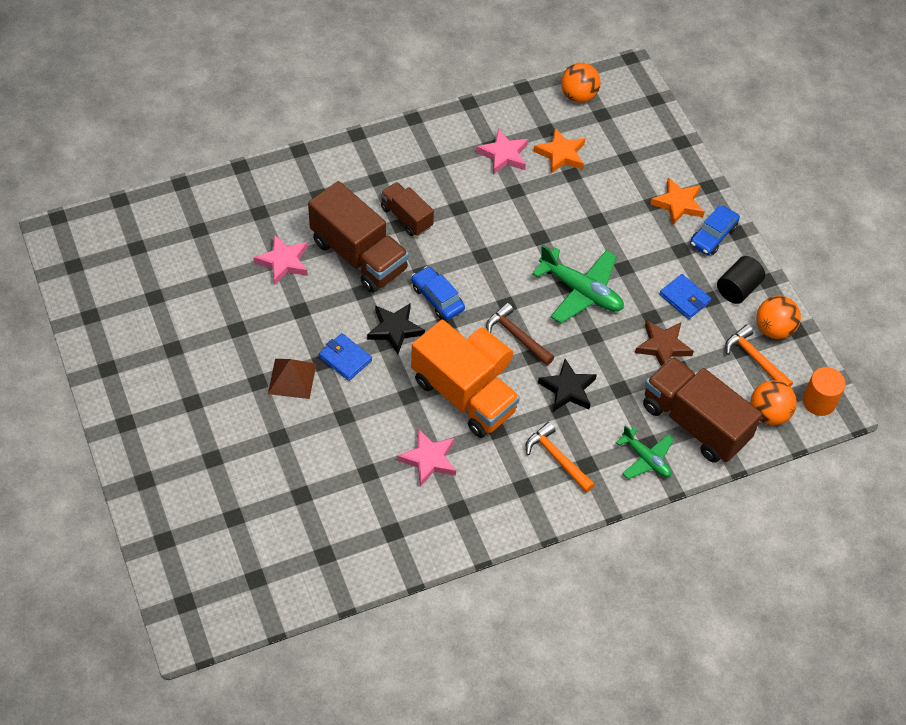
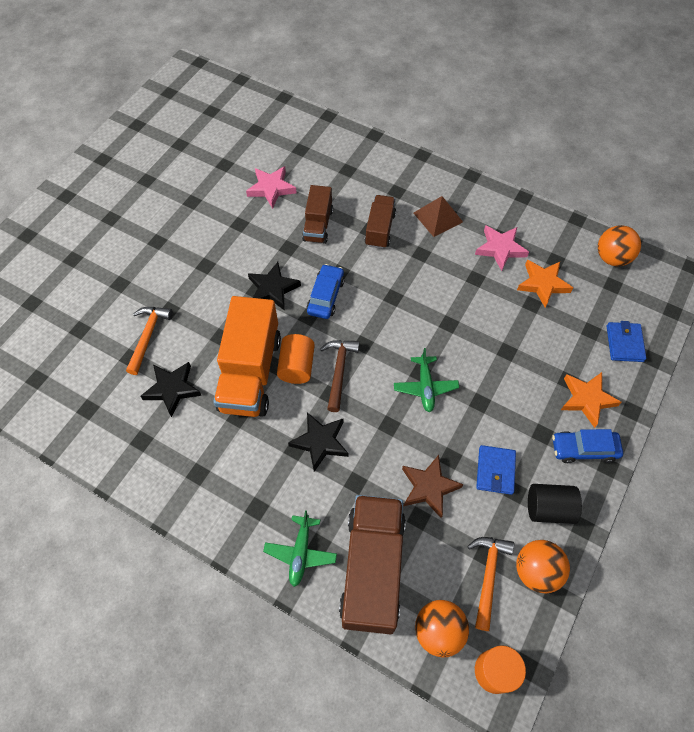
camera: 55 degrees right, 5 degrees up
(292, 378) = (176, 258): brown pyramid -> brown pyramid (438, 217)
(345, 358) = (220, 277): blue wallet -> blue wallet (624, 343)
(359, 255) = (318, 225): brown truck -> brown truck, size x0.56
(429, 459) = (172, 389): pink star -> black star
(557, 458) = (245, 480): orange hammer -> orange hammer (148, 336)
(581, 291) = (425, 387): green plane -> green plane, size x0.62

